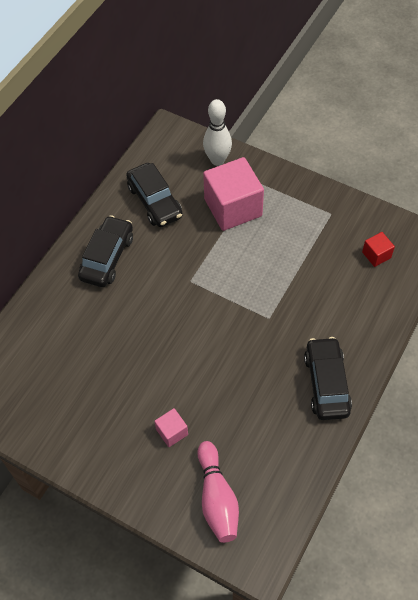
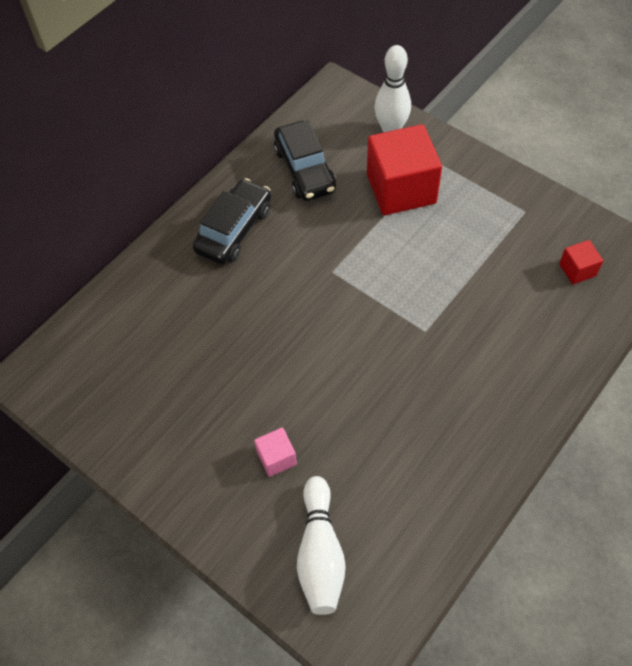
camera: 10 degrees right, 0 degrees up
(217, 498) = (320, 553): pink bowling pin -> white bowling pin
(233, 207) = (401, 189): pink cube -> red cube
(326, 383) = (488, 425): black car -> none

